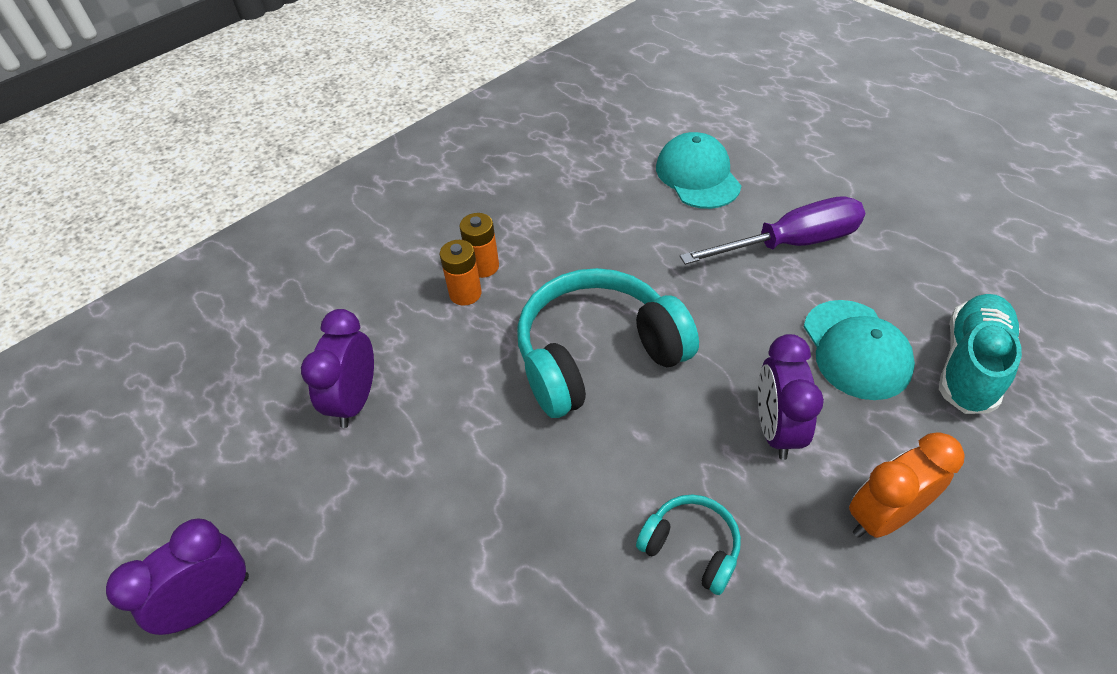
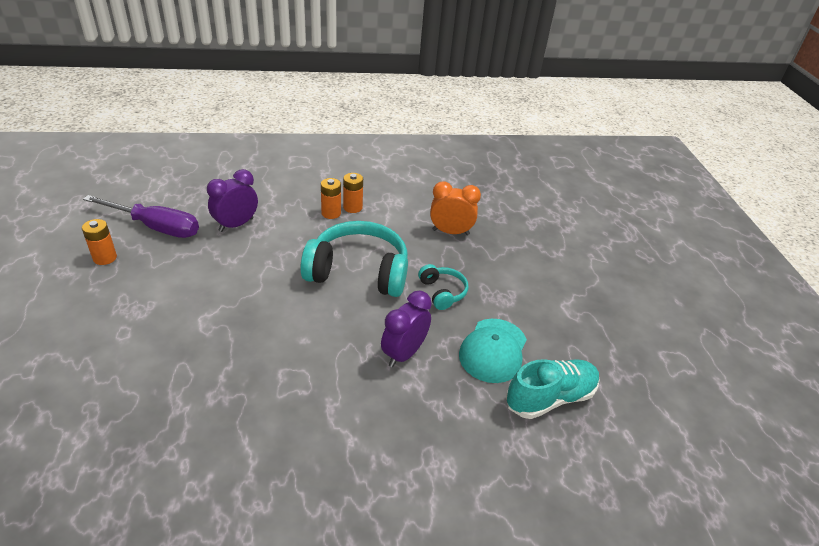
camera: 30 degrees right, 10 degrees down
(212, 602) = (105, 258): purple clock -> orange battery
(691, 547) = (302, 368): turquoise headphones -> turquoise headphones (442, 292)
(697, 175) = (511, 229): turquoise cap -> none
(790, 243) = (522, 286): purple screwdriver -> purple screwdriver (156, 227)
(882, 516) = (408, 422): orange clock -> orange clock (450, 232)

